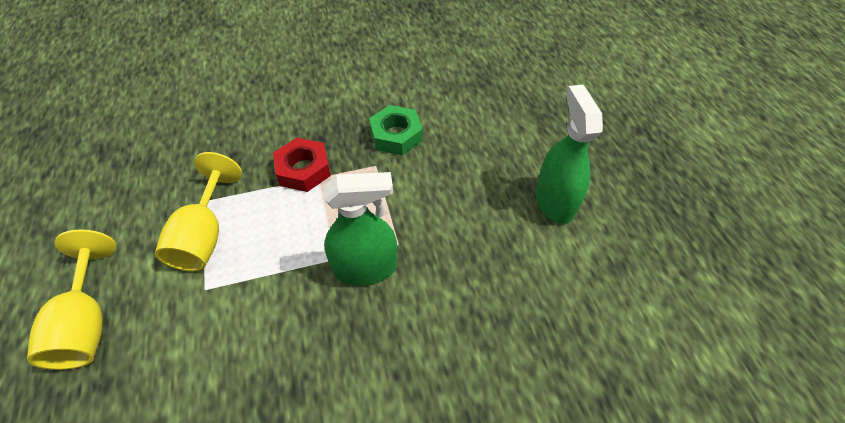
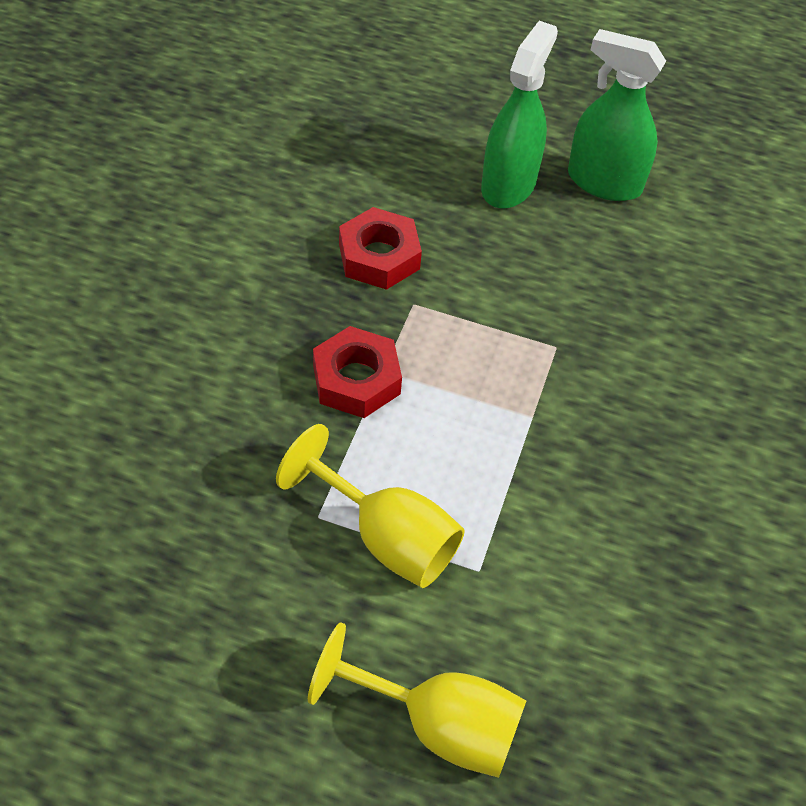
camera: 60 degrees left, 0 degrees up
(366, 268) = (568, 393): green spray bottle -> green spray bottle (508, 184)
(396, 135) = (379, 256): green nut -> red nut

